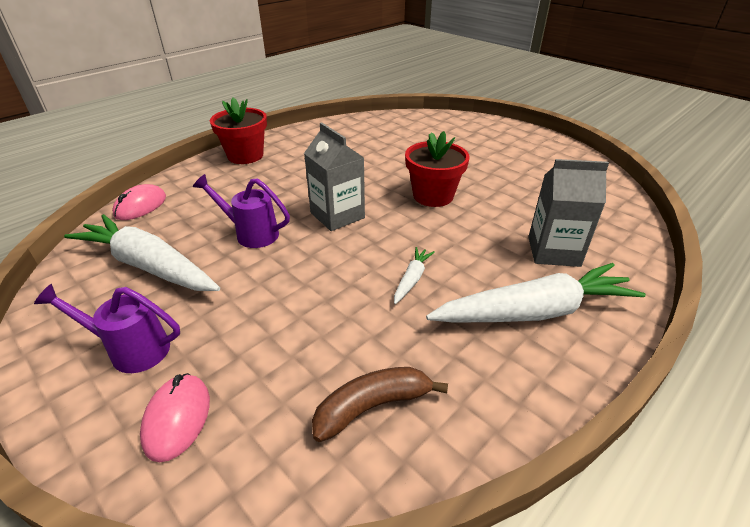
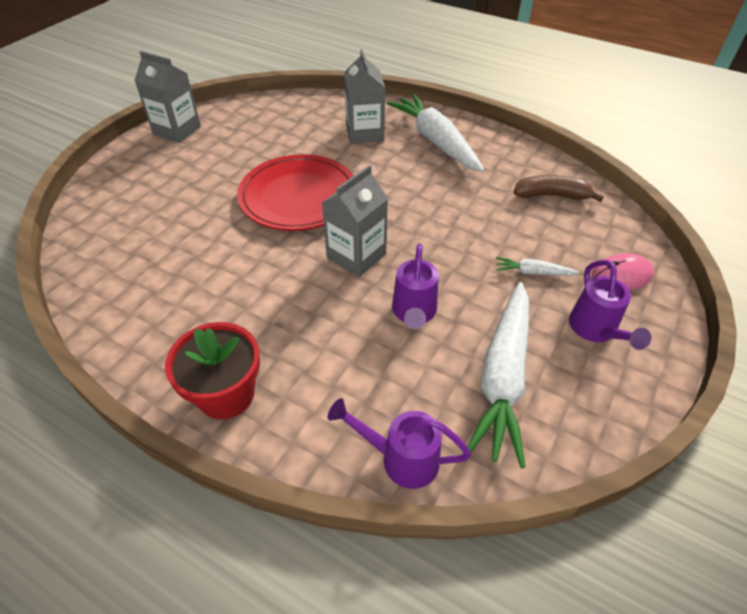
camera: 105 degrees left, 10 degrees up
(140, 206) = (401, 459): pink mouse -> purple watering can
(372, 406) = (551, 195): brown banana -> brown banana turned 135 degrees clockwise
(412, 279) = (430, 195): white carrot -> white carrot (533, 272)
(433, 196) = (298, 197): red flower pot -> red plate
(551, 147) = (177, 130): none -> grey carton

